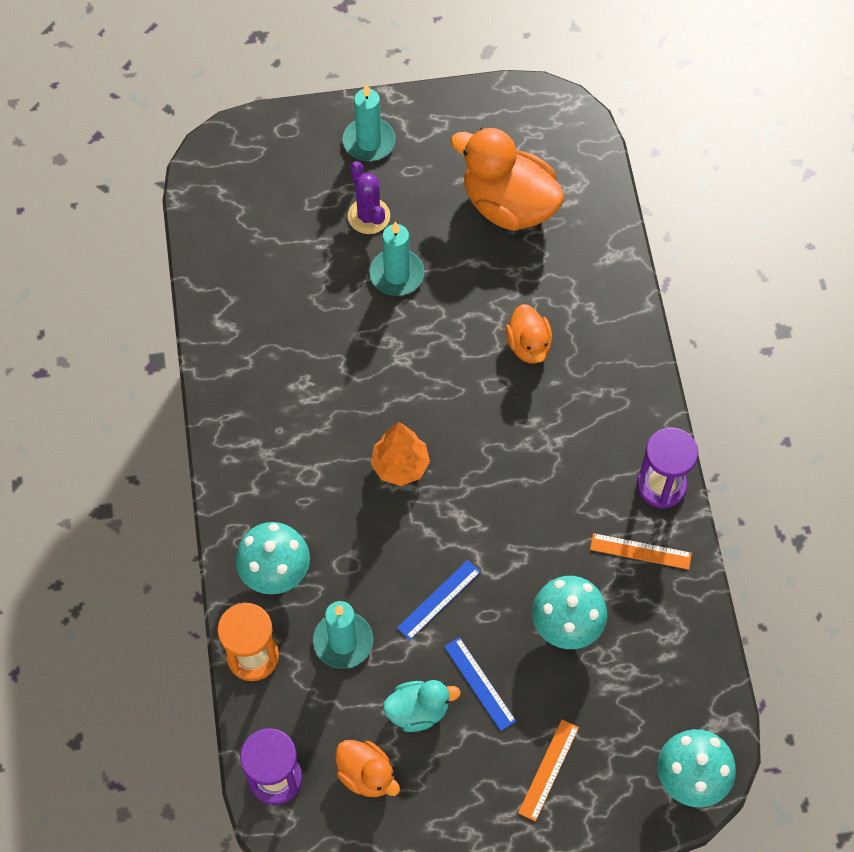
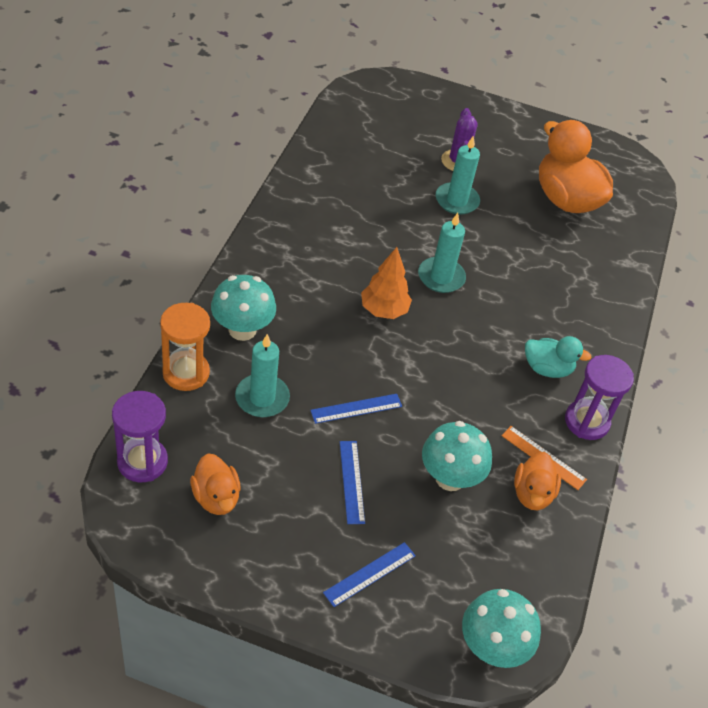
camera: 20 degrees right, 15 degrees down
(369, 142) = (485, 123): turquoise candle -> turquoise candle (441, 277)
(418, 711) = (289, 474): turquoise duck -> turquoise duck (547, 368)
(528, 345) = (531, 285): orange duck -> orange duck (532, 494)
(548, 769) = (369, 574): orange ruler -> blue ruler

